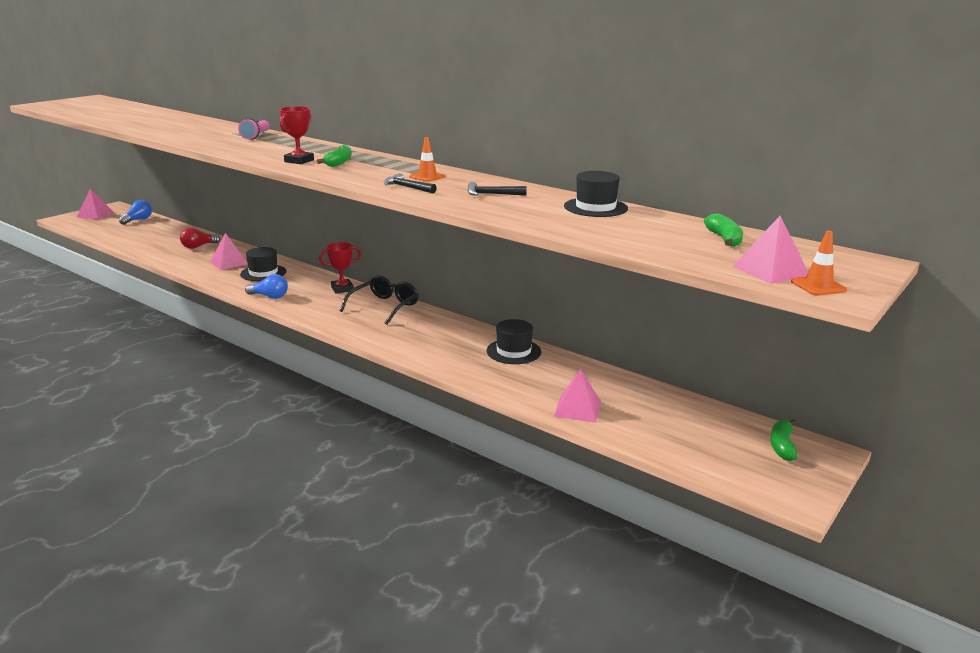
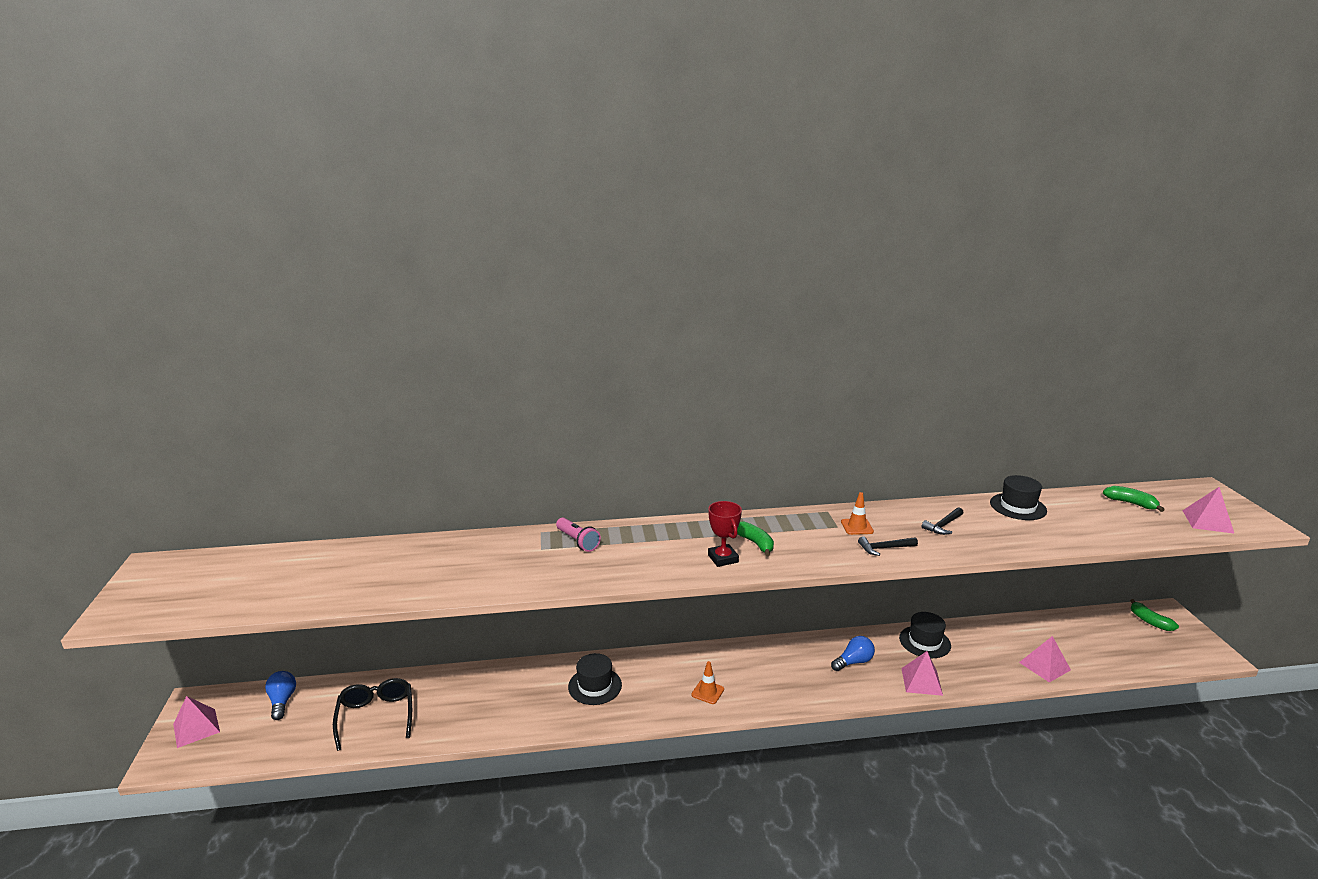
camera: 45 degrees left, 0 degrees up
(198, 246) = (451, 695): red light bulb -> none
(229, 263) = (534, 695): pink pyramid -> pink pyramid (921, 681)
(269, 296) = (664, 709): blue light bulb -> blue light bulb (853, 662)
(342, 289) = (698, 659): red trophy -> none
(384, 307) = (768, 657): black glasses -> black glasses (376, 716)
(818, 286) = (1246, 523): orange traffic cone -> orange traffic cone (707, 692)

